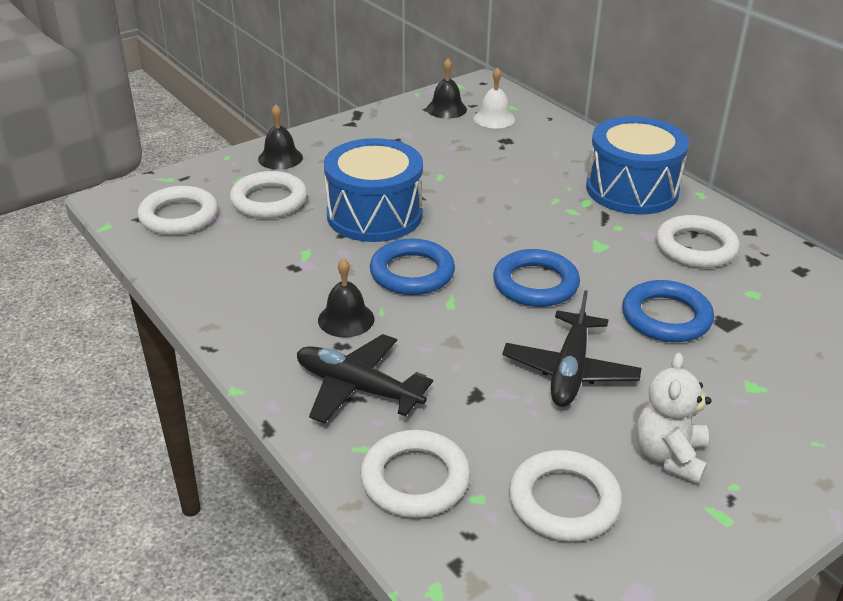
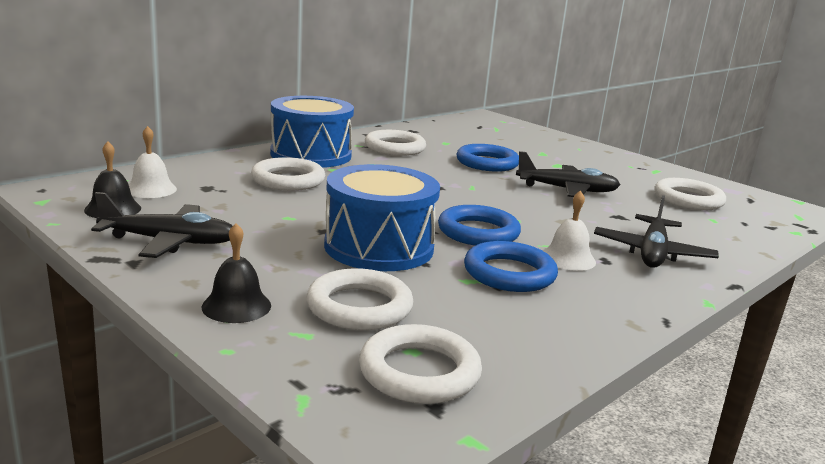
camera: 100 degrees left, 15 degrees down
(346, 319) = (568, 258): black bell -> white bell
(384, 132) = (169, 242): none -> black plane
(415, 479) = (720, 235): white ring -> white ring (288, 180)
(535, 284) = (469, 192): blue ring -> blue ring (509, 273)
(669, 456) = (623, 175): white teddy bear -> none

